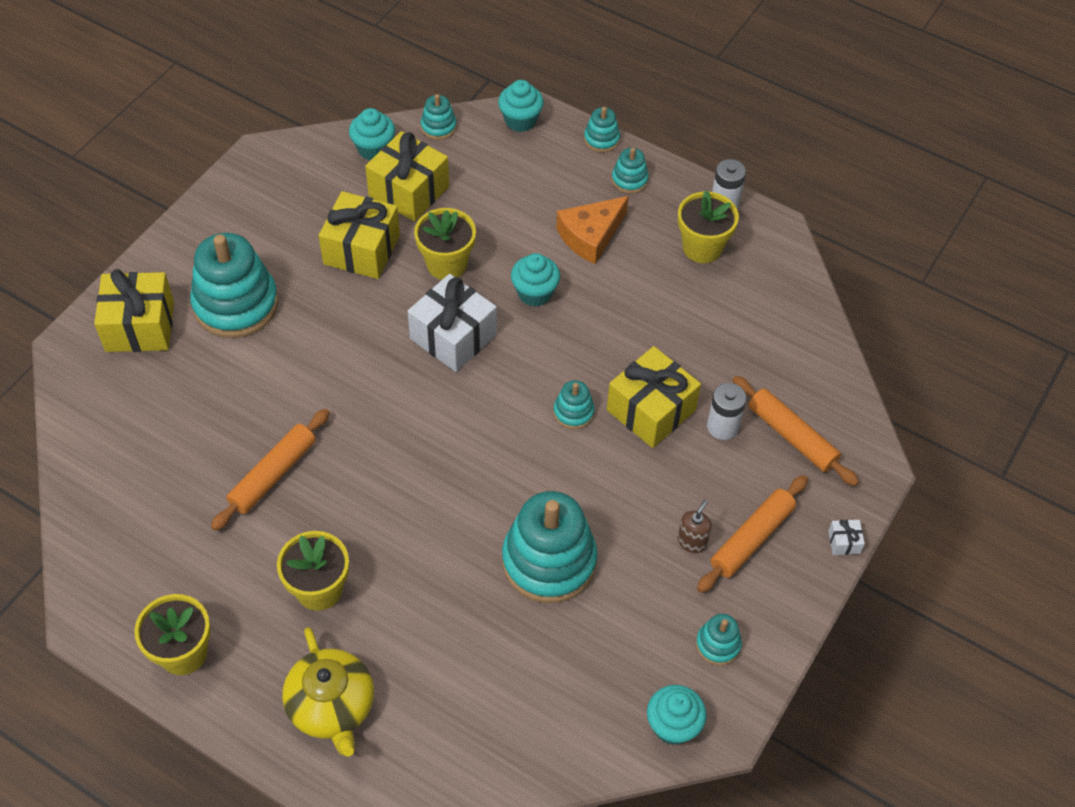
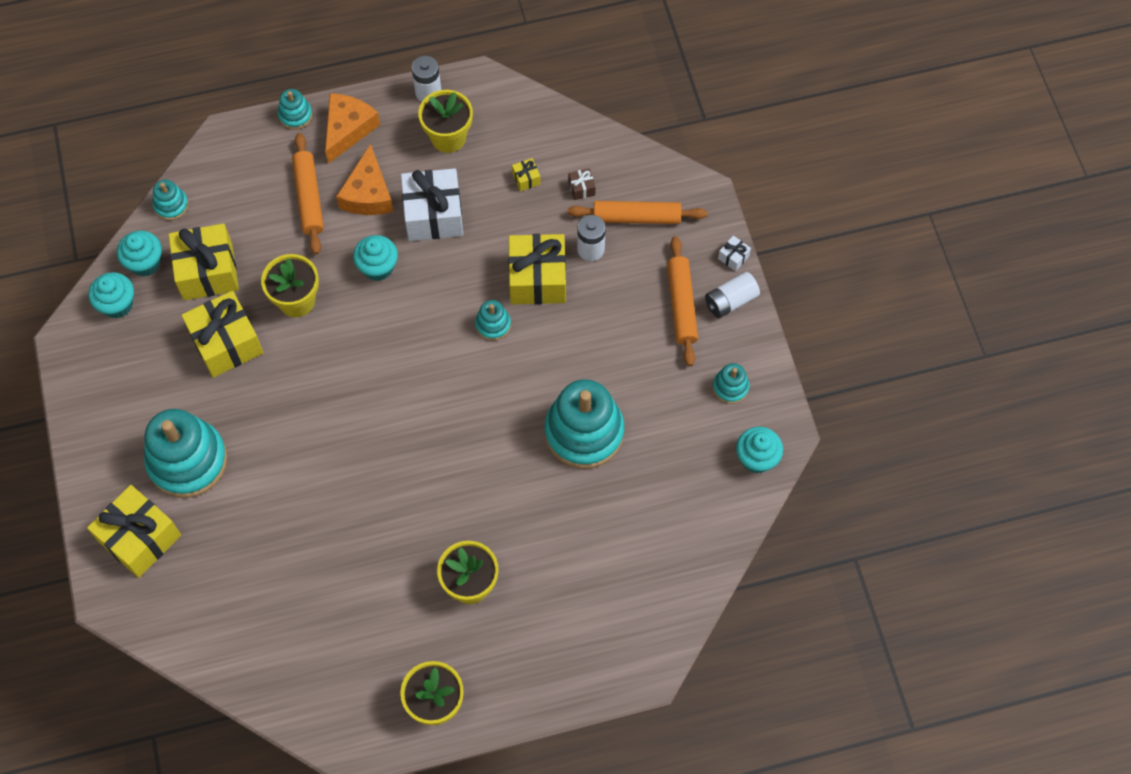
camera: 45 degrees left, 10 degrees up
(273, 474) = (354, 545): orange rolling pin -> orange rolling pin (309, 198)
(332, 706) = (560, 642): yellow teapot -> none
(453, 336) = (360, 346): white gift -> white gift (433, 215)
(520, 121) = (223, 150): turquoise cupcake -> turquoise cupcake (117, 304)
(629, 180) = (348, 129): turquoise stacking toy -> orange cheese
(692, 542) = (651, 340): brown soap dispenser -> none
(730, 329) = (526, 179): none -> yellow gift
(769, 374) = (581, 188): none -> brown gift
(800, 575) = (730, 301): none -> white battery

